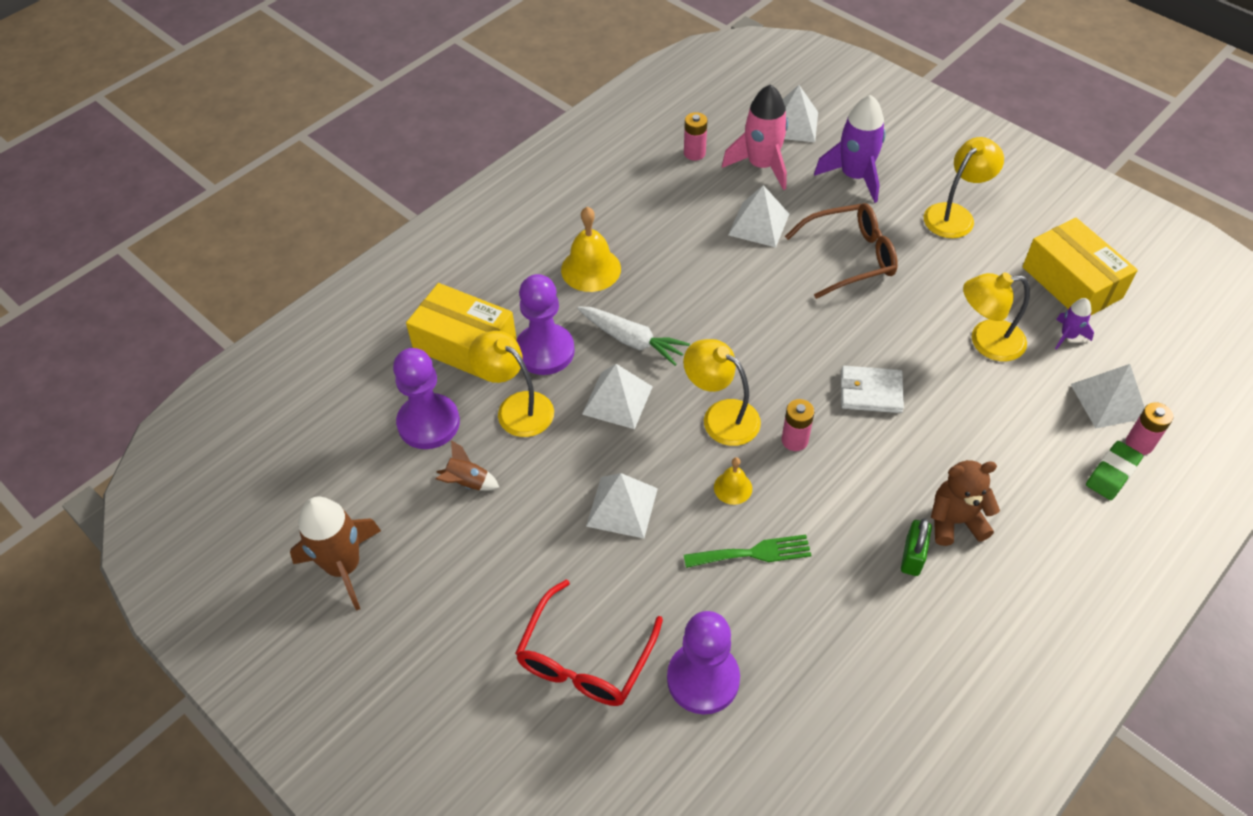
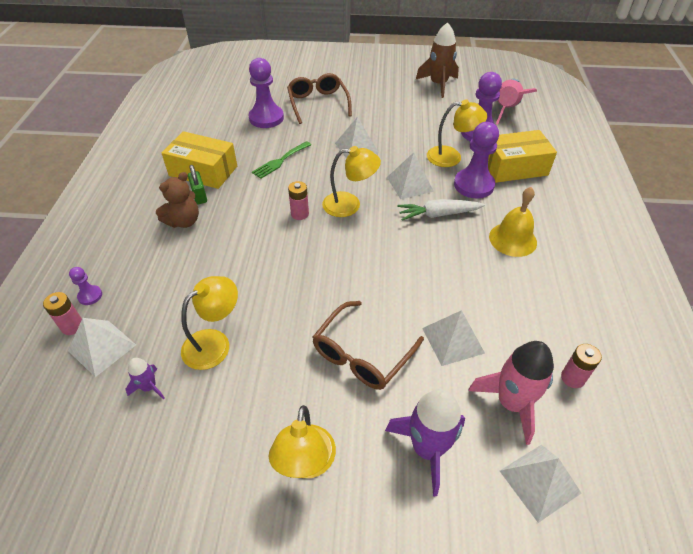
camera: 140 degrees right, 5 degrees down
(332, 440) = (505, 110): none -> pink rocket
(467, 482) = (432, 124): brown rocket -> none
(585, 659) = (318, 103): red glasses -> brown glasses
(733, 488) = (313, 179): yellow bell -> none
(870, 392) = (275, 262): white wallet -> none
(1071, 282) = (161, 449): yellow box -> yellow box (203, 171)
(1112, 473) = (90, 296): green eraser -> purple pawn

